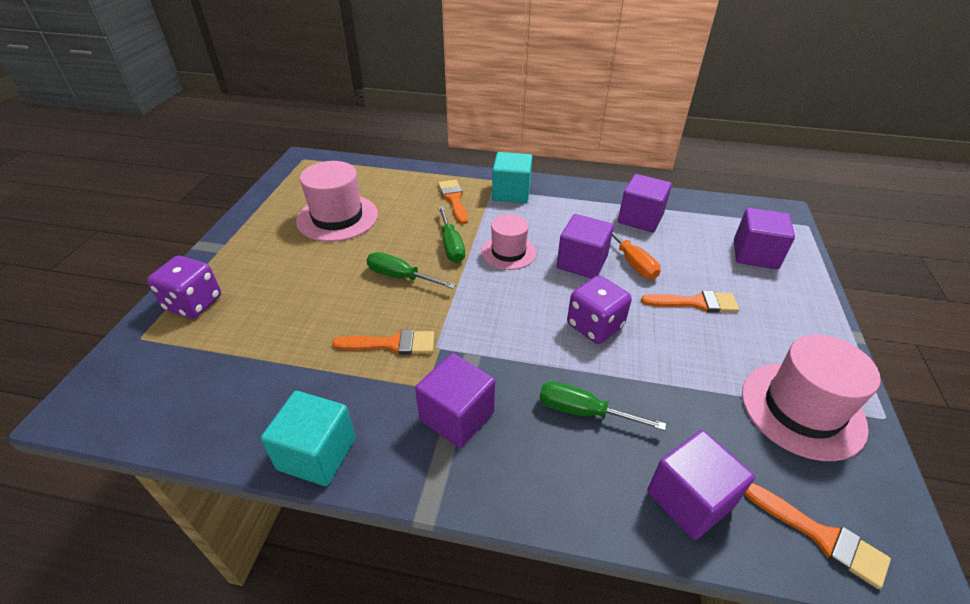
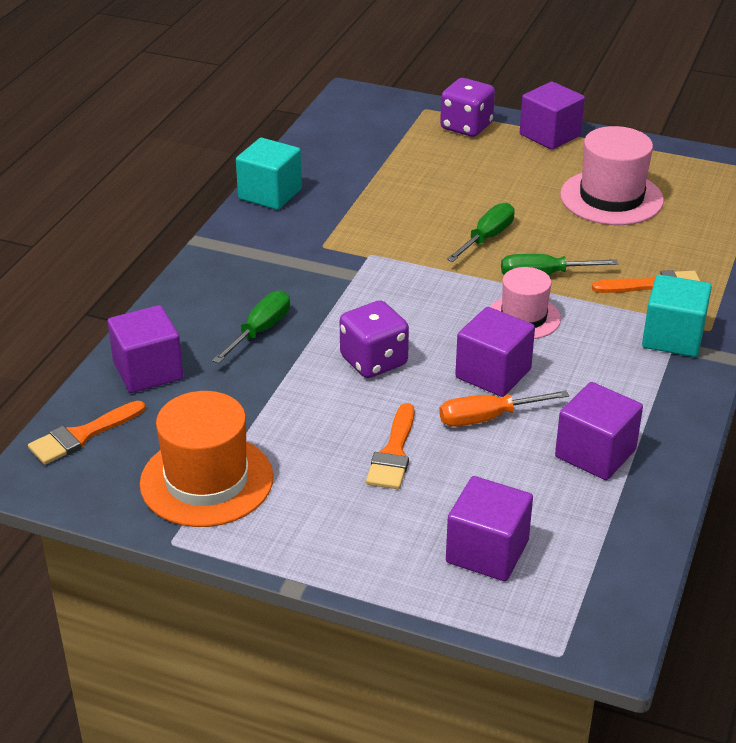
camera: 100 degrees right, 5 degrees down
(392, 344) = (382, 230): orange brush -> none
(457, 416) = (282, 260): purple cube -> purple cube (550, 135)
(802, 409) = (206, 480): pink hat -> orange hat

